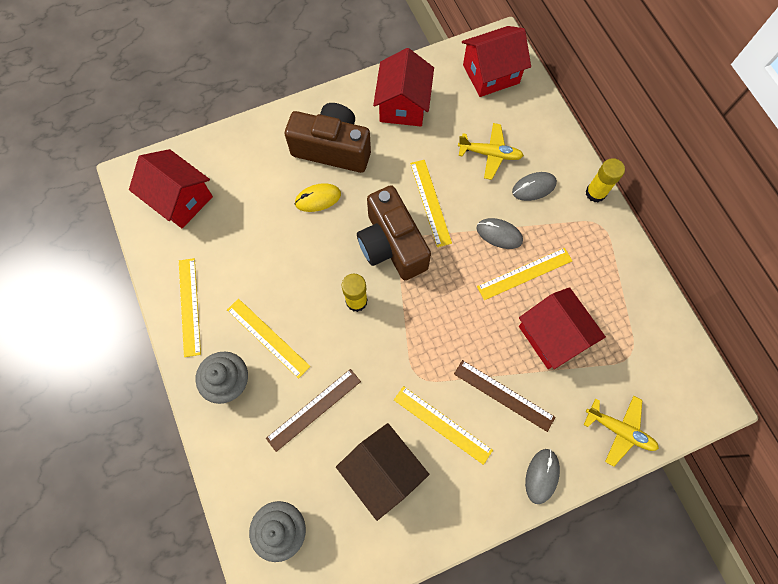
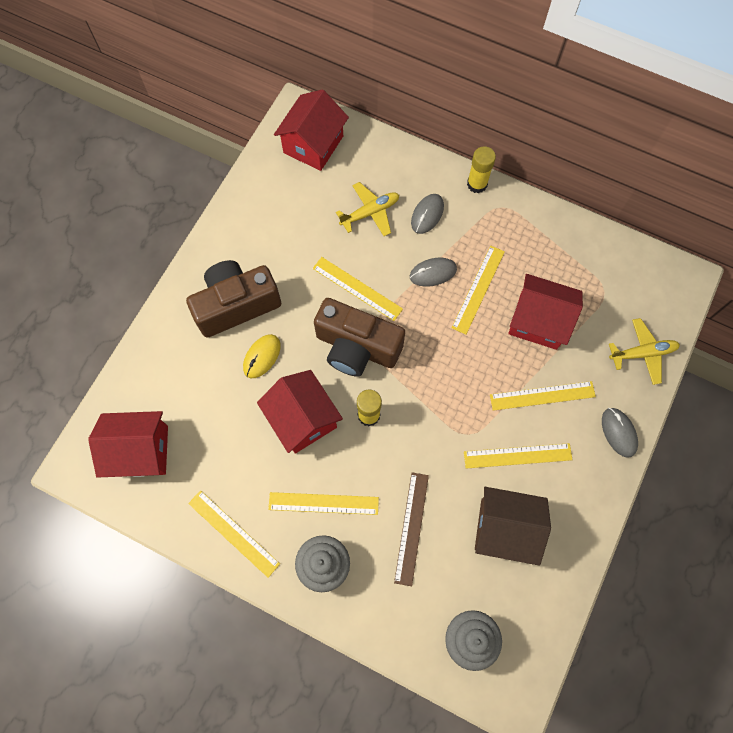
camera: 40 degrees left, 0 degrees up
(403, 105) = (263, 223): red house -> red house (302, 419)
(503, 395) = (542, 396): brown ruler -> yellow ruler

